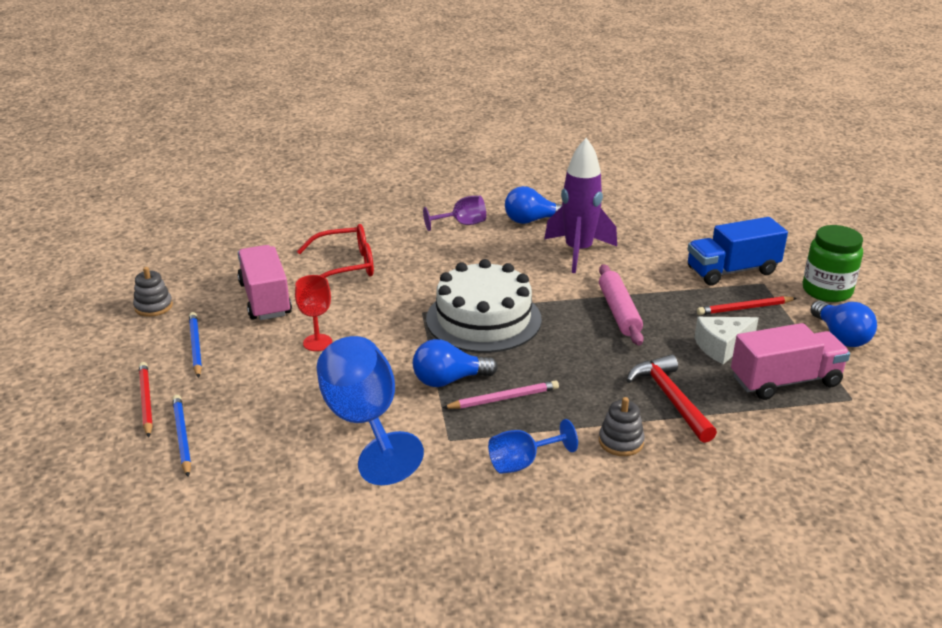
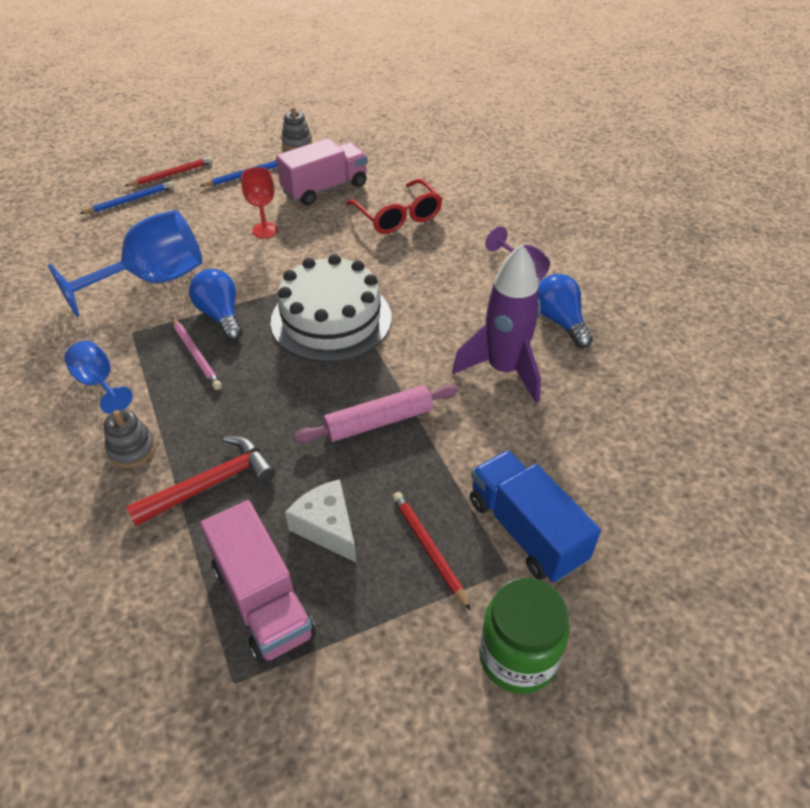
camera: 75 degrees right, 15 degrees up
(840, 336) = (389, 673): blue light bulb -> none

